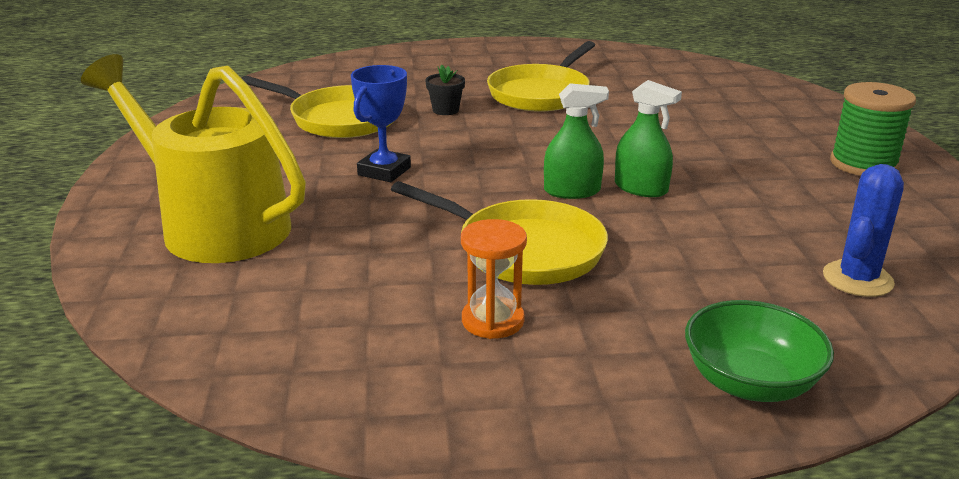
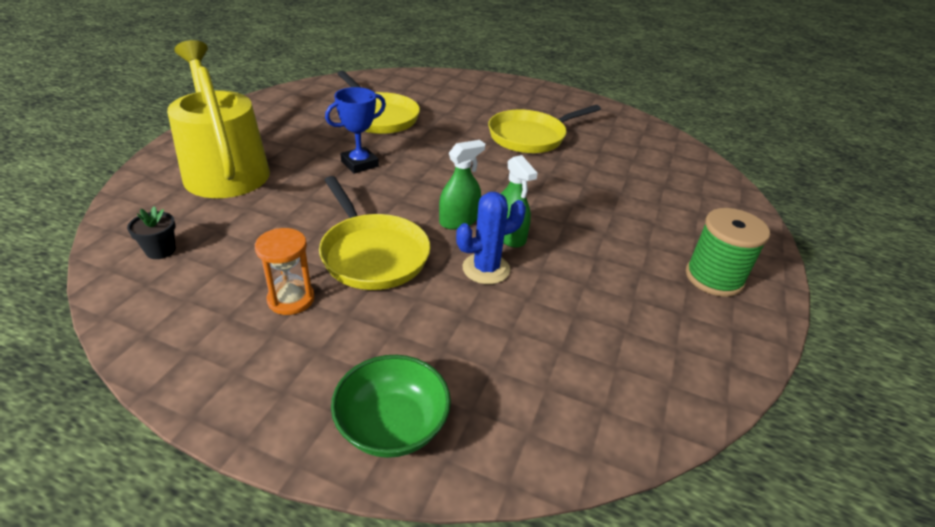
camera: 25 degrees right, 10 degrees up
(445, 110) = (451, 130): black flower pot -> black flower pot (160, 250)
(572, 191) = (459, 220): green spray bottle -> green spray bottle turned 60 degrees counterclockwise
(857, 279) = (580, 377): blue cactus -> blue cactus (486, 269)

